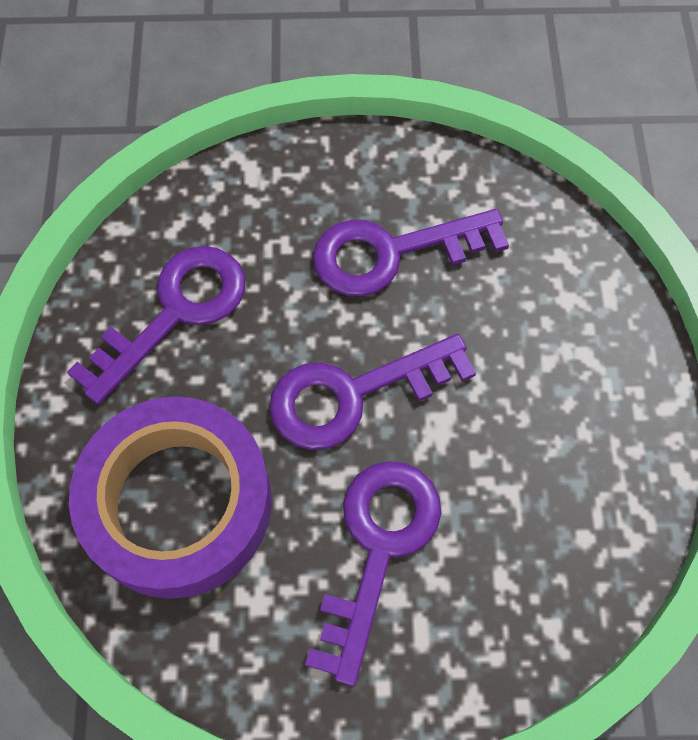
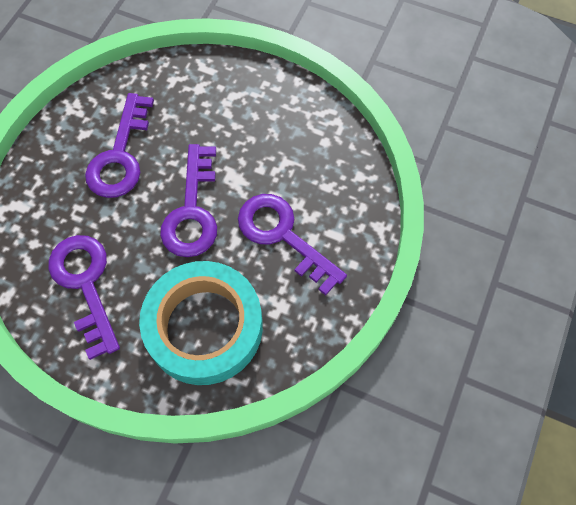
camera: 65 degrees left, 0 degrees up
(177, 503) = (204, 327): purple tape -> turquoise tape

